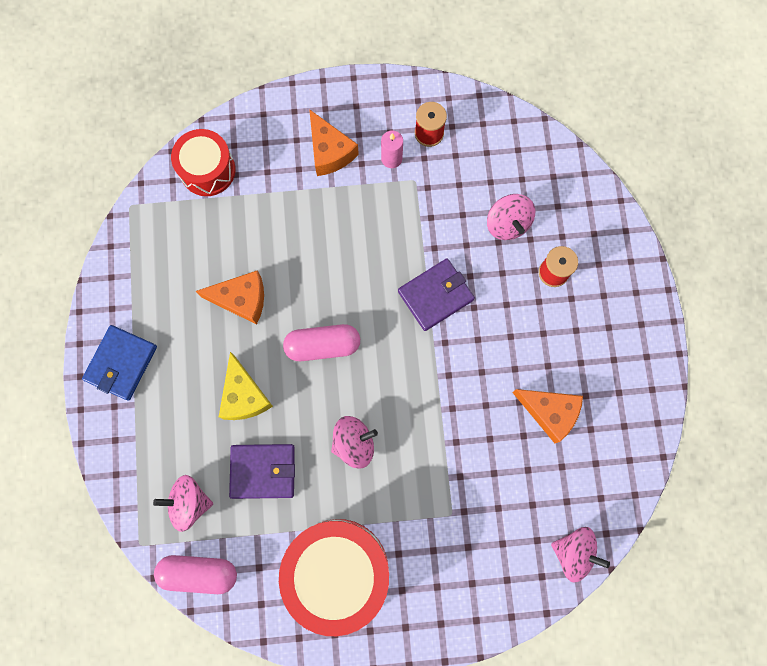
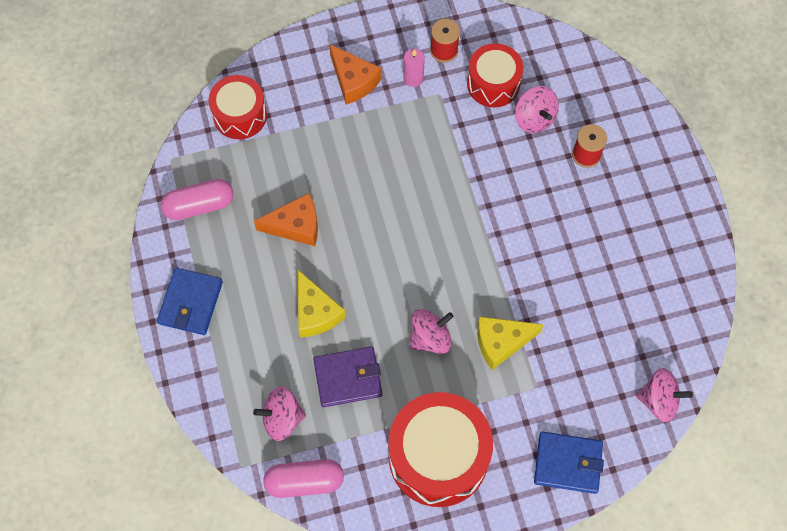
camera: 10 degrees left, 10 degrees down
(323, 346) = (382, 255): pink capsule -> pink capsule (199, 206)
(425, 461) = (501, 342): none -> yellow cheese
(435, 295) = (480, 193): purple wallet -> none
(467, 602) = (568, 463): none -> blue wallet
(473, 178) = (493, 84): none -> red drum
(549, 412) = (609, 279): orange cheese -> none

